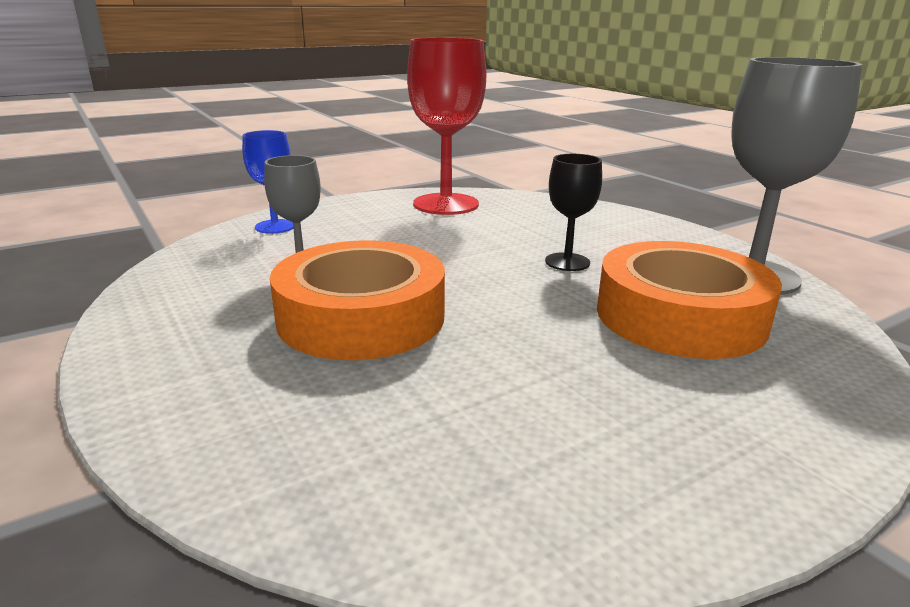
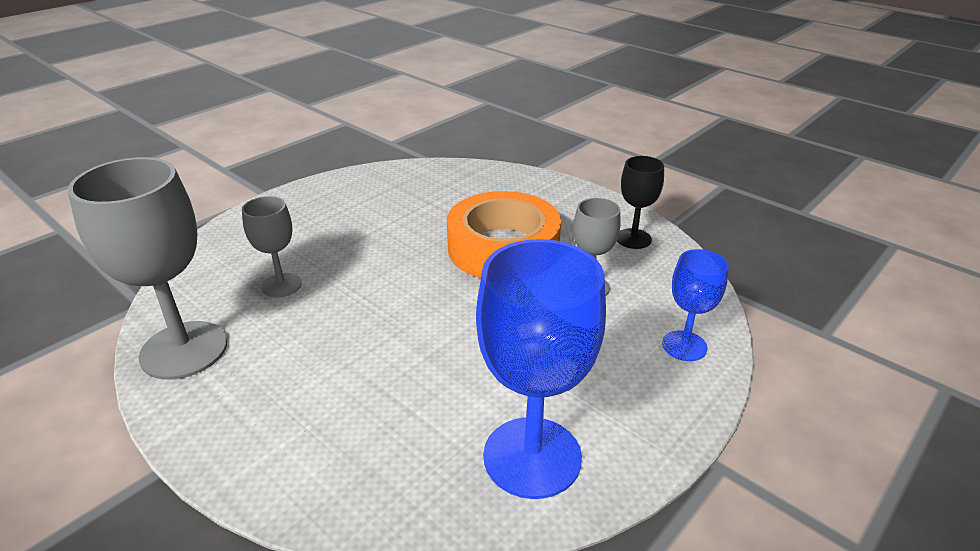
camera: 165 degrees right, 10 degrees up
(446, 204) = (532, 457): red goblet -> blue goblet
(567, 262) = (360, 339): black goblet -> black goblet (633, 239)
(680, 316) = (281, 285): orange tape -> grey goblet

